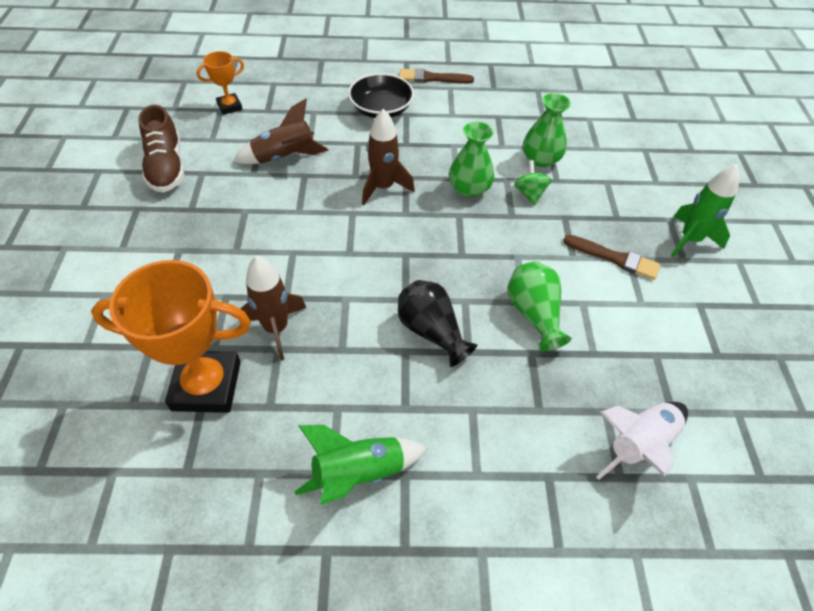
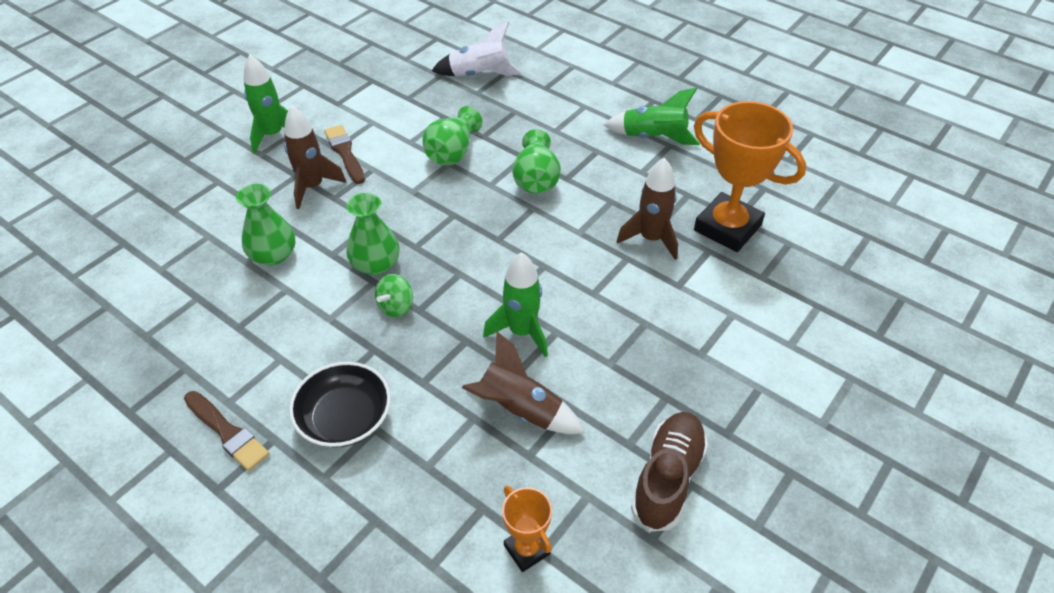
camera: 140 degrees left, 5 degrees down
(229, 106) = (527, 550): orange trophy -> orange trophy turned 45 degrees clockwise
(323, 199) = (521, 332): none -> green rocket
(383, 187) = (452, 310): brown rocket -> brown rocket (313, 187)
(431, 331) = (536, 179): black vase -> green vase
(529, 194) = (332, 230): green spinning top -> green spinning top (396, 307)

